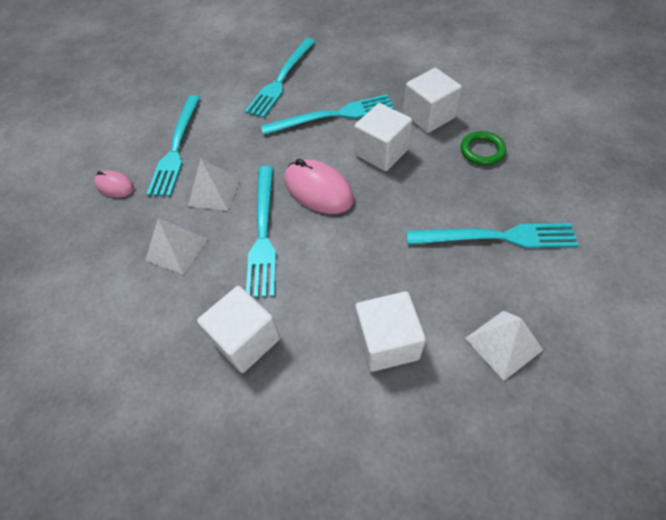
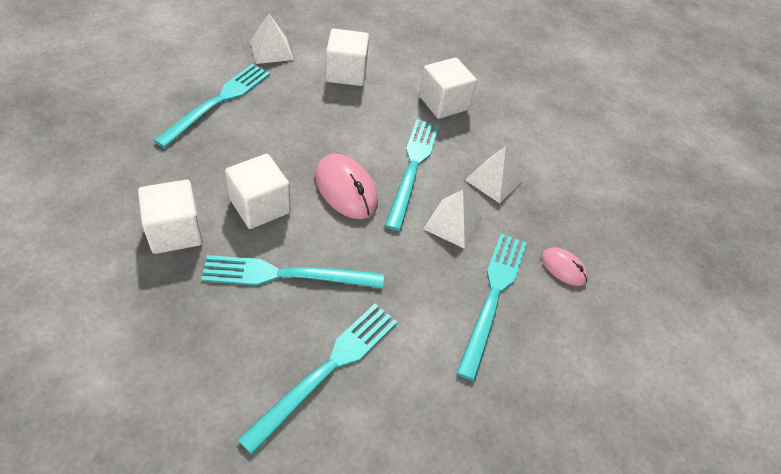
camera: 175 degrees left, 5 degrees down
(482, 151) = (158, 172): green ring -> none
(496, 237) = (218, 102): turquoise fork -> turquoise fork turned 105 degrees clockwise

